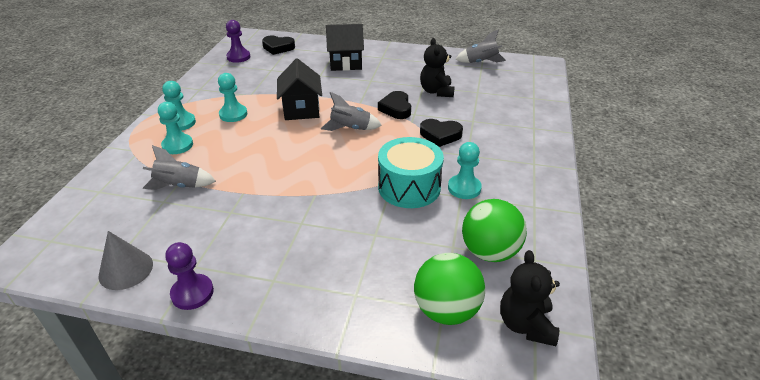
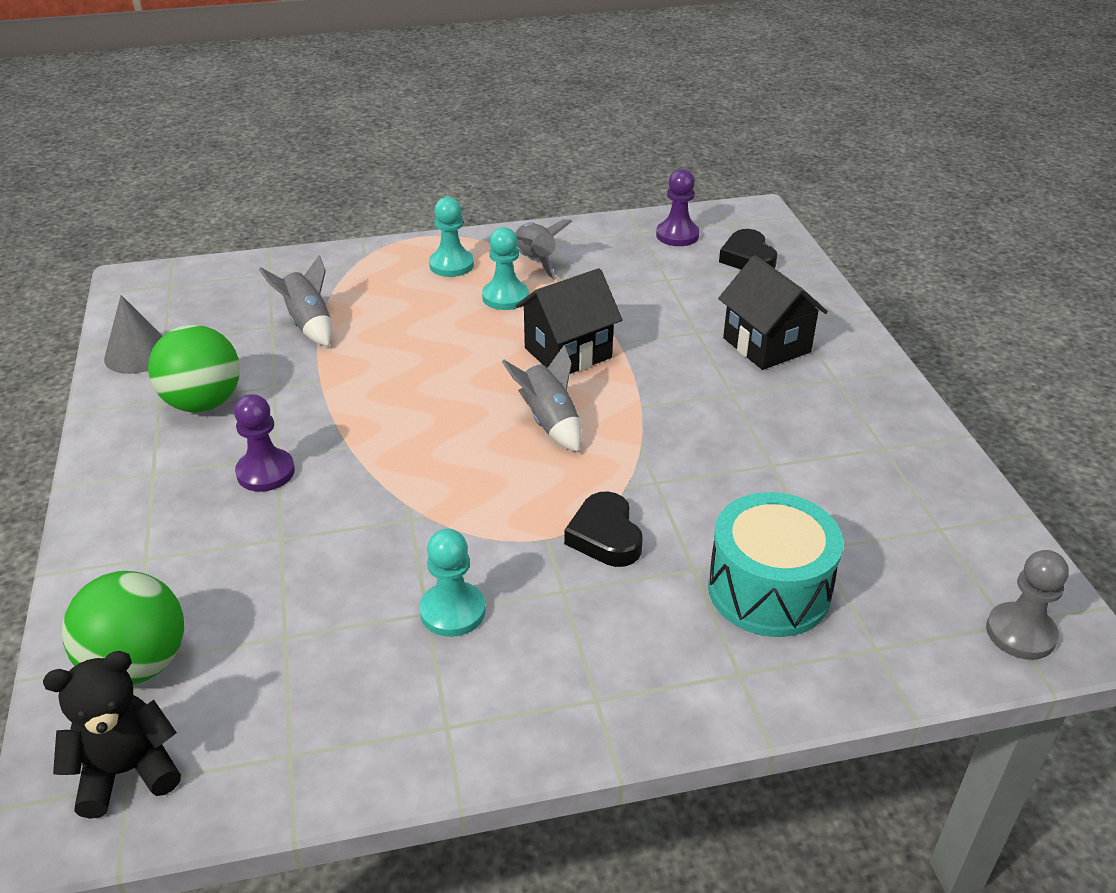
camera: 65 degrees right, 0 degrees up
(177, 145) = (396, 285): turquoise pawn -> none
(192, 293) = (113, 417): purple pawn -> purple pawn (265, 472)
(396, 108) = (656, 454): black heart -> none
(409, 187) = (418, 541): turquoise drum -> turquoise drum (769, 590)
(436, 91) = (765, 488): black teddy bear -> none
(481, 62) = (961, 522): grey rocket -> grey rocket (535, 261)
(489, 252) = (288, 687): green ball -> green ball (203, 403)
(538, 71) = (1020, 633): none -> grey pawn

